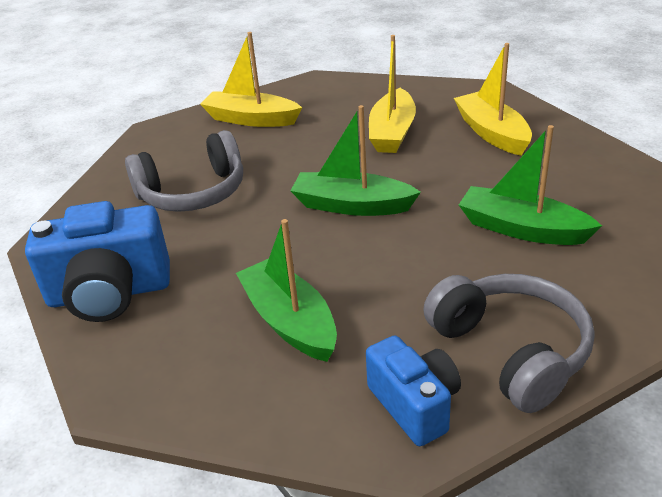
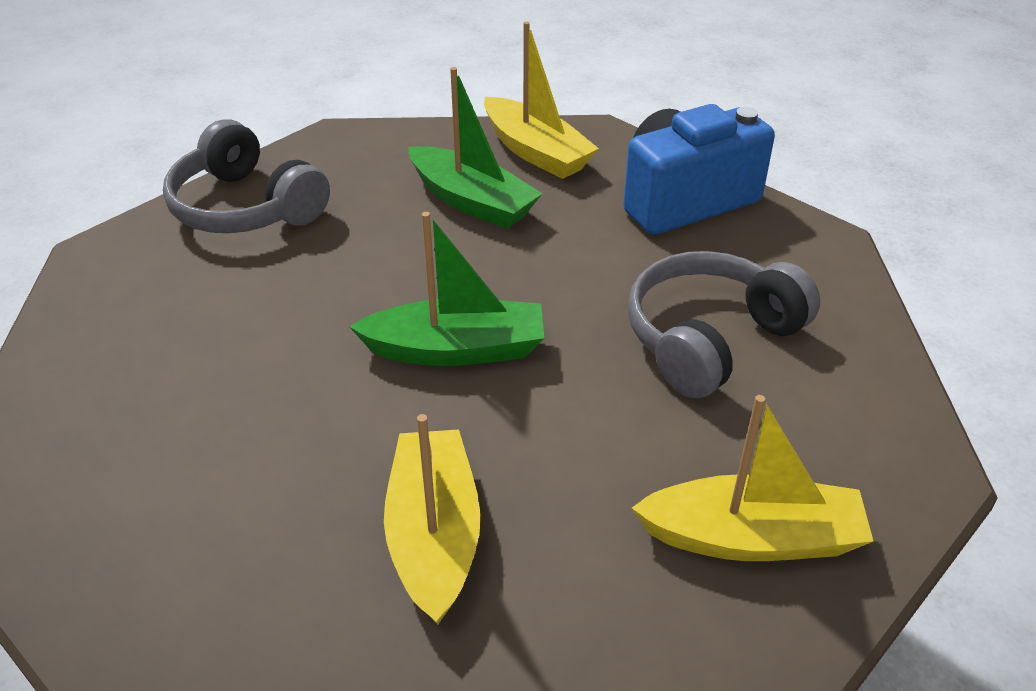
camera: 160 degrees right, 5 degrees up
(414, 405) = (334, 159): blue camera -> none
(492, 133) = (227, 564): yellow boat -> yellow boat (536, 152)
(522, 229) = (209, 344): green boat -> none

